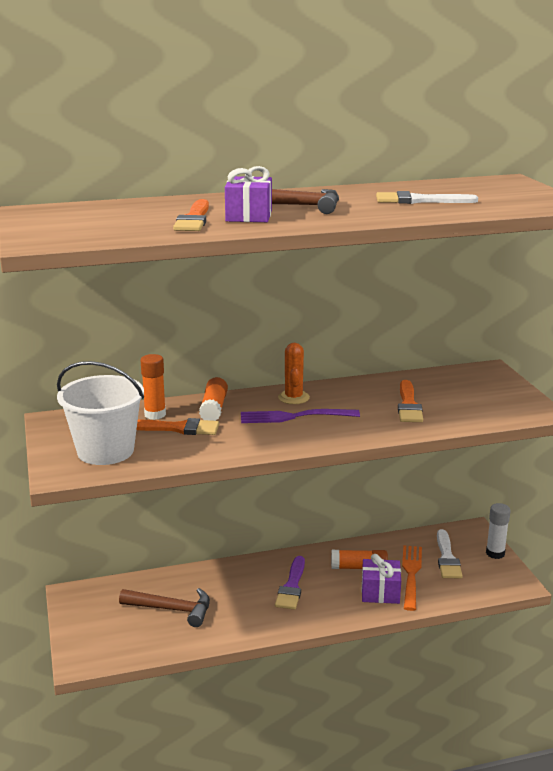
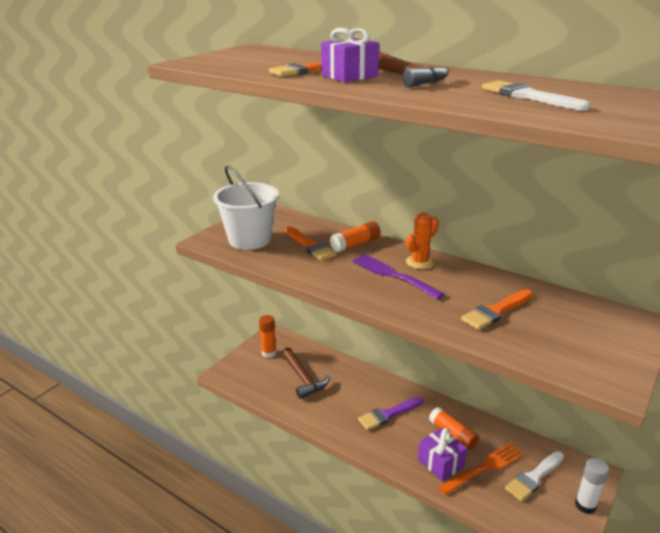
camera: 50 degrees right, 5 degrees up
(155, 414) = (316, 231): orange glue stick -> orange glue stick (269, 353)

